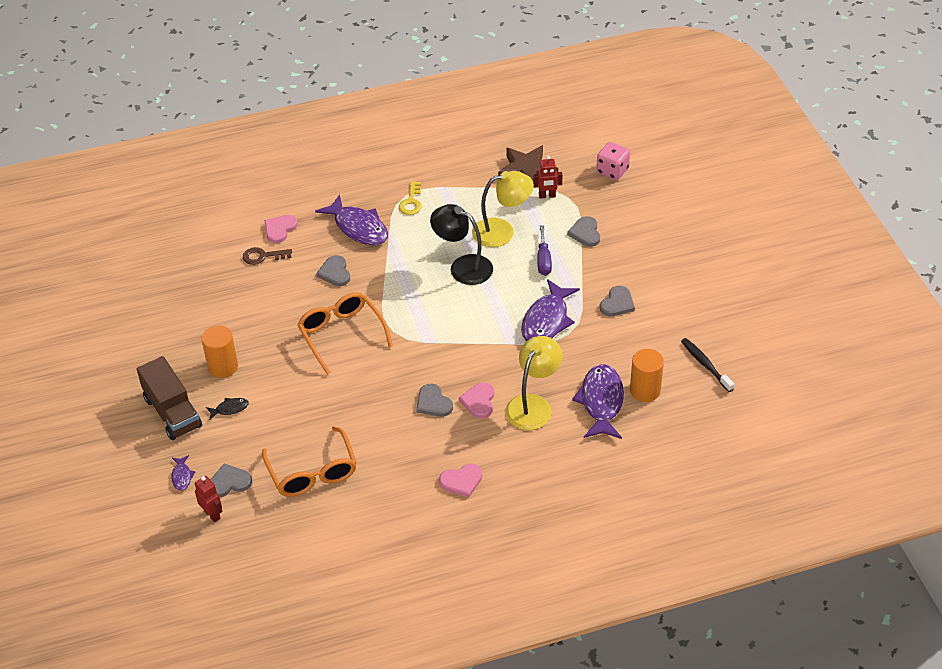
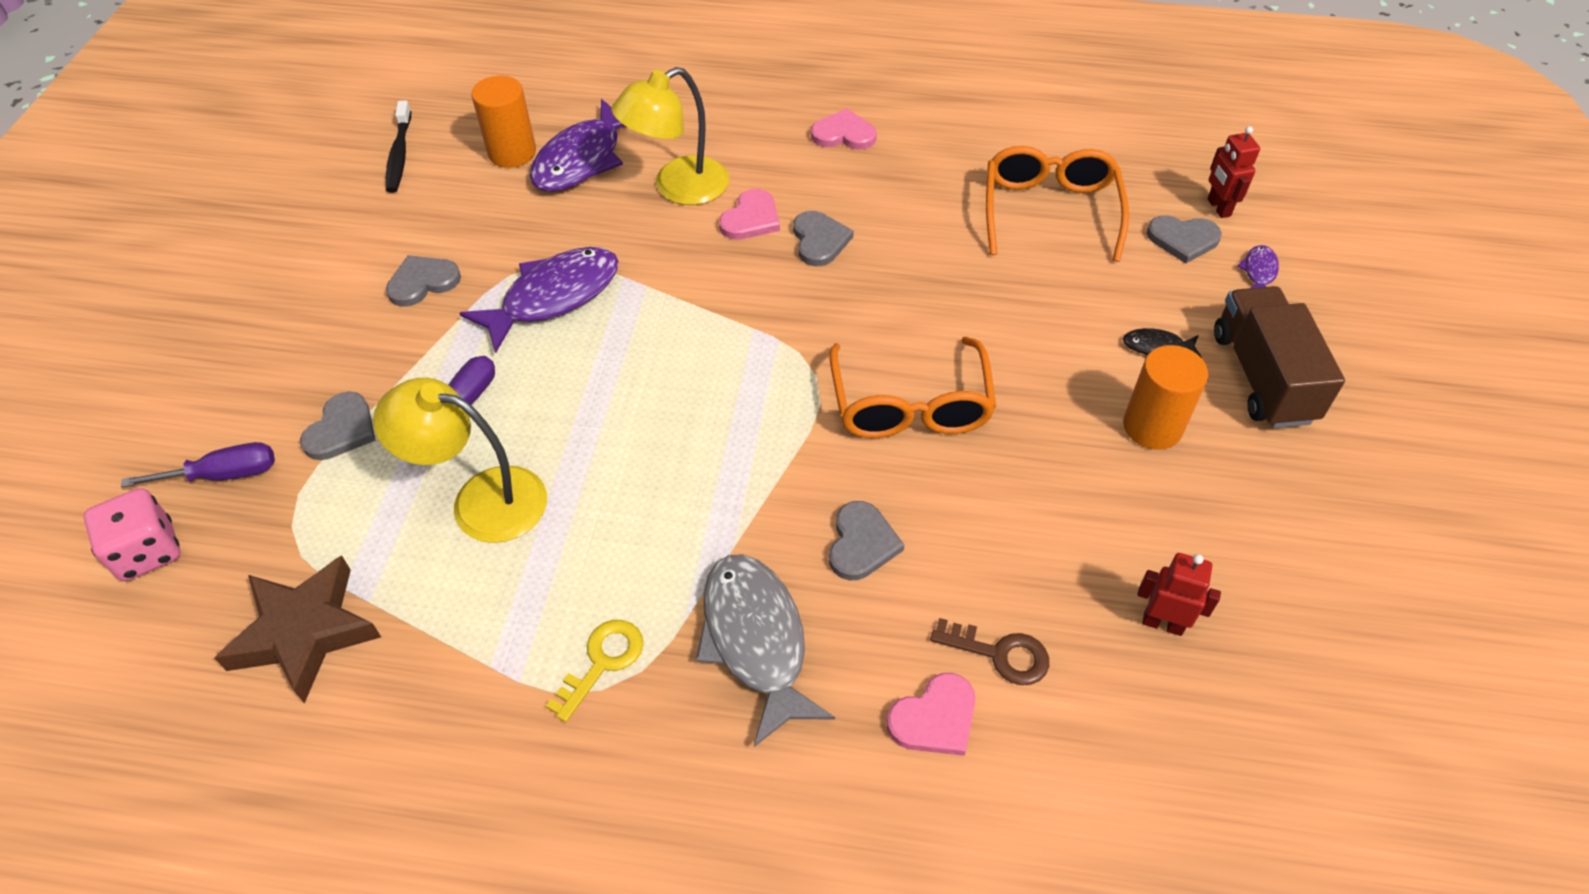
camera: 155 degrees left, 5 degrees up
(358, 227) = (755, 641): purple fish -> grey fish
(463, 267) = (611, 452): black lamp -> none
(547, 196) = (326, 547): red robot -> red robot (1162, 623)
(614, 202) = (224, 475): none -> purple screwdriver

